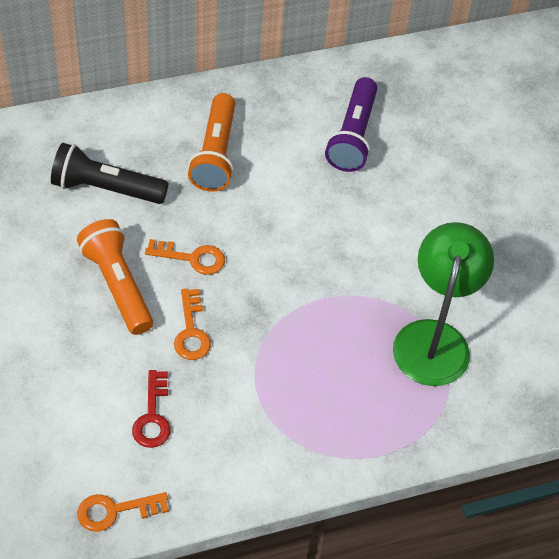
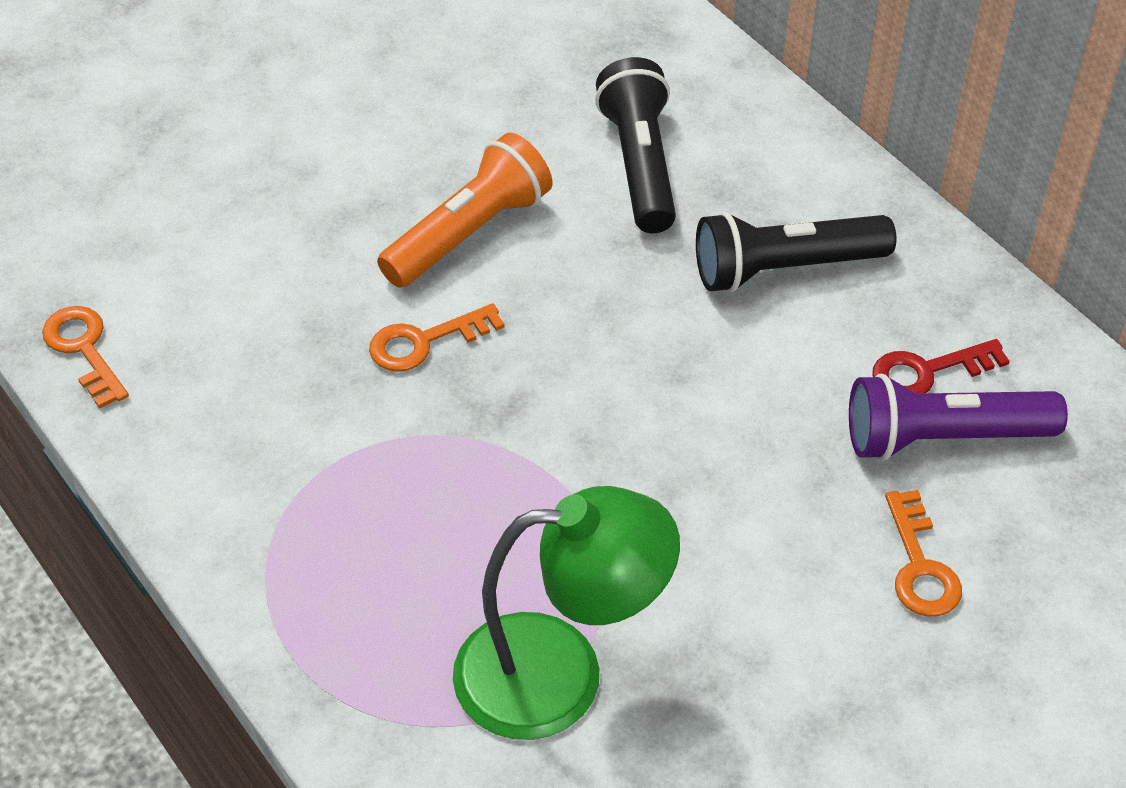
camera: 75 degrees right, 5 degrees down
(152, 416) = (255, 343): red key -> red key (927, 372)
(192, 258) = (562, 301): orange key -> orange key (920, 566)
(215, 154) = (785, 269): orange flashlight -> black flashlight

